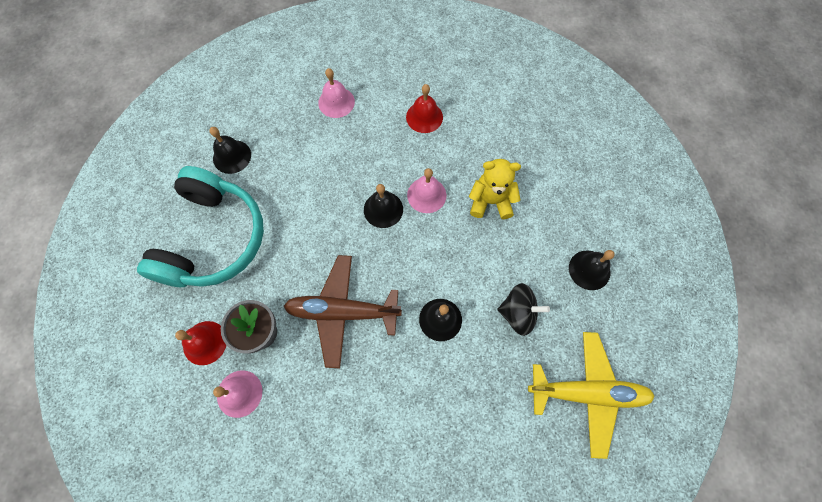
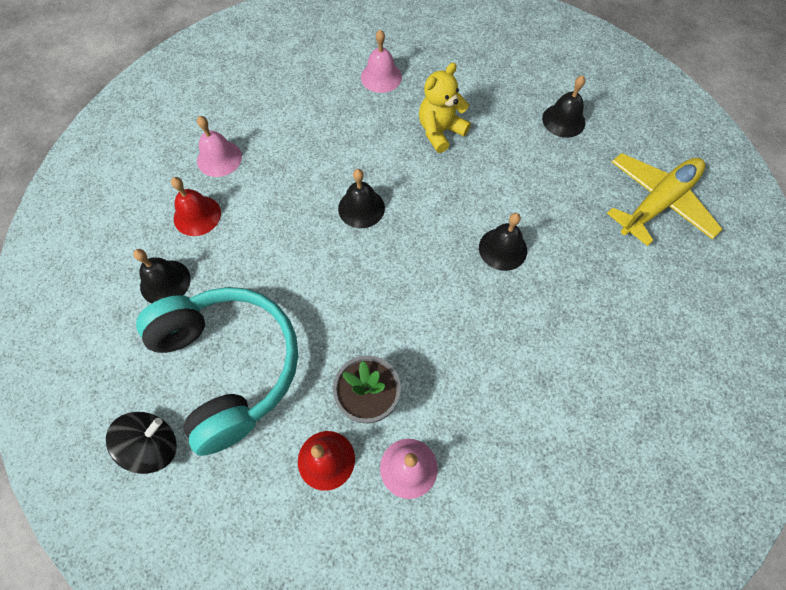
camera: 45 degrees left, 5 degrees down
(342, 312) = (420, 315): brown plane -> none
(424, 117) = (314, 111): red bell -> red bell (197, 215)
(426, 195) = (384, 167): pink bell -> pink bell (381, 77)
(518, 313) = (551, 193): black spinning top -> black spinning top (153, 445)

